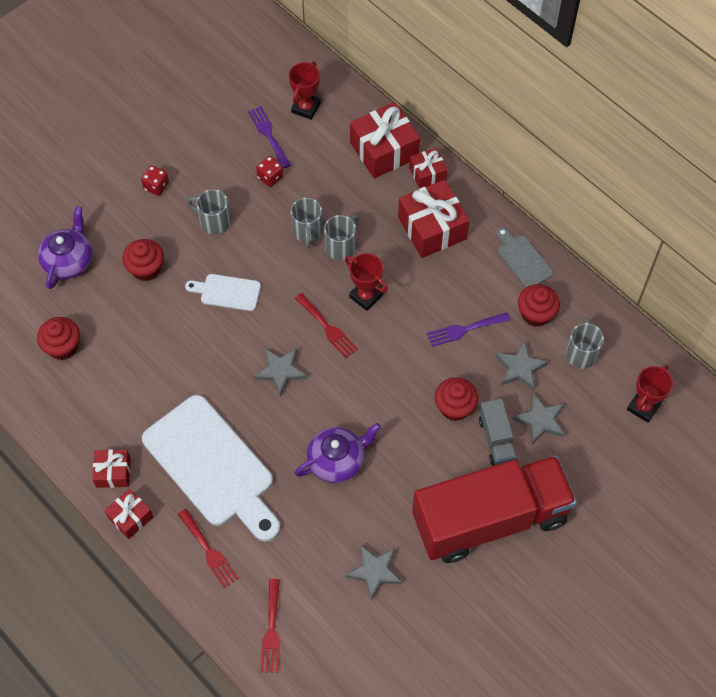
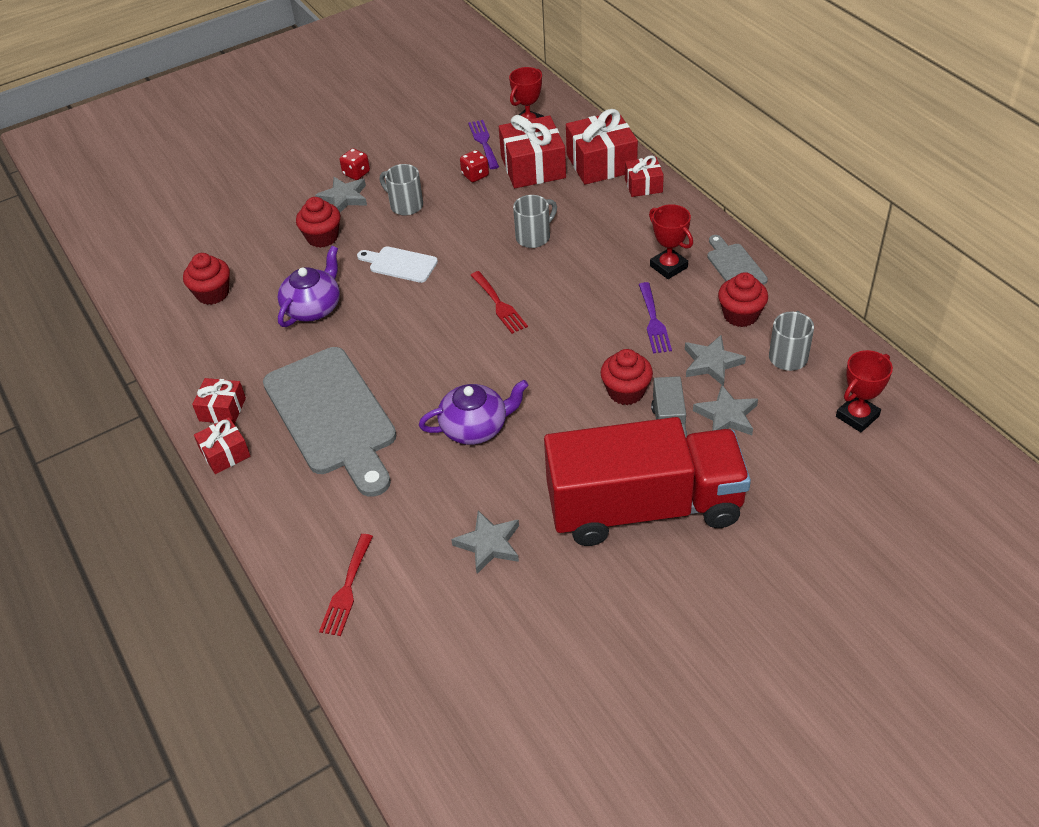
camera: 15 degrees right, 15 degrees down
(69, 261) = (247, 224): purple teapot -> purple teapot (313, 308)
(209, 551) = (301, 497): red fork -> none
(212, 466) = (332, 416): white cutting board -> grey cutting board
(281, 371) = (436, 338): grey star -> grey star (344, 198)
(307, 232) = (501, 222): grey mug -> none
(366, 296) = (549, 281): red trophy -> red trophy (668, 267)
(432, 228) = (637, 230): red gift -> red gift (533, 167)
(464, 330) = (654, 321): purple fork -> purple fork turned 90 degrees counterclockwise

